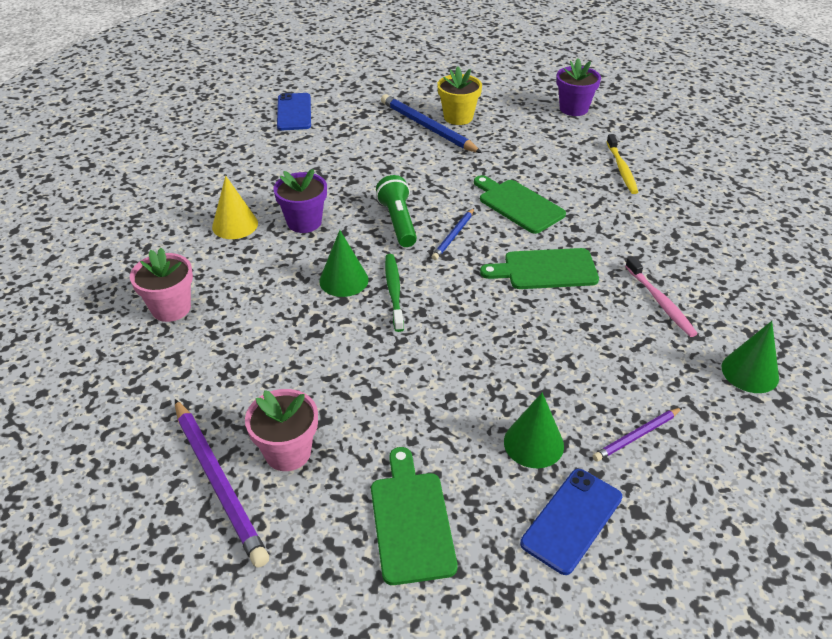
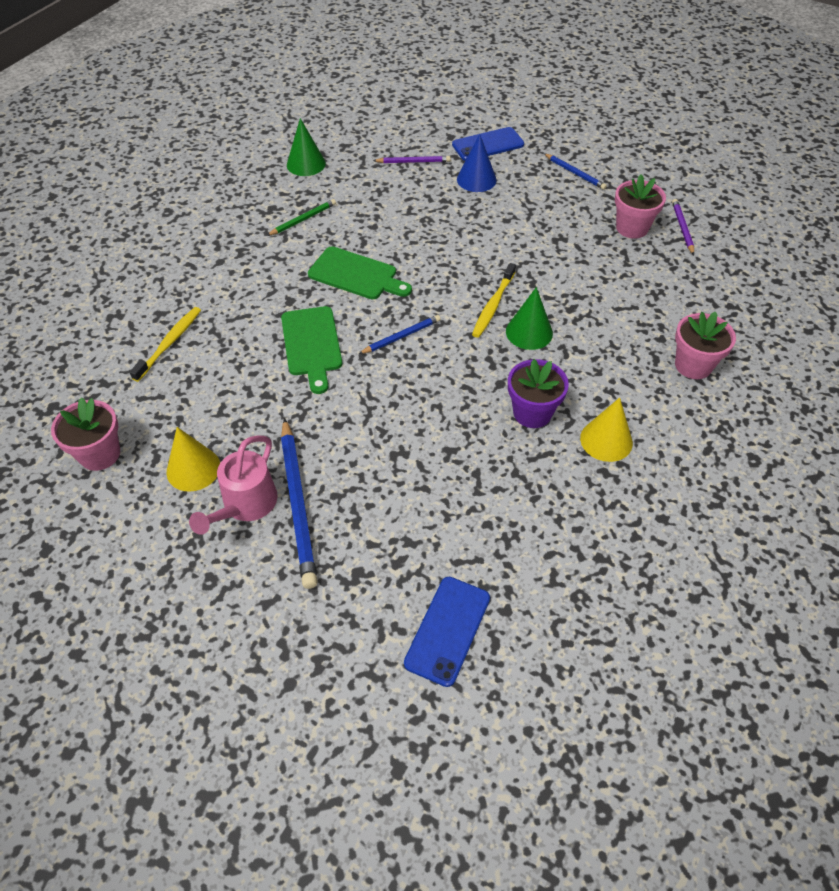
camera: 150 degrees left, 10 degrees up
(218, 482) = (682, 228): purple pencil -> purple pencil, size x0.54
(394, 291) = (493, 305): green toothbrush -> yellow toothbrush
(398, 222) = (440, 373): green flashlight -> none
(411, 521) = (574, 173): green cutting board -> blue pencil
(458, 117) = (245, 506): yellow flower pot -> pink watering can
(510, 120) = (193, 469): none -> yellow cone
(533, 443) = (476, 179): green cone -> blue cone
(573, 108) = (100, 454): purple flower pot -> pink flower pot
(660, 302) = (303, 219): pink toothbrush -> green pencil

